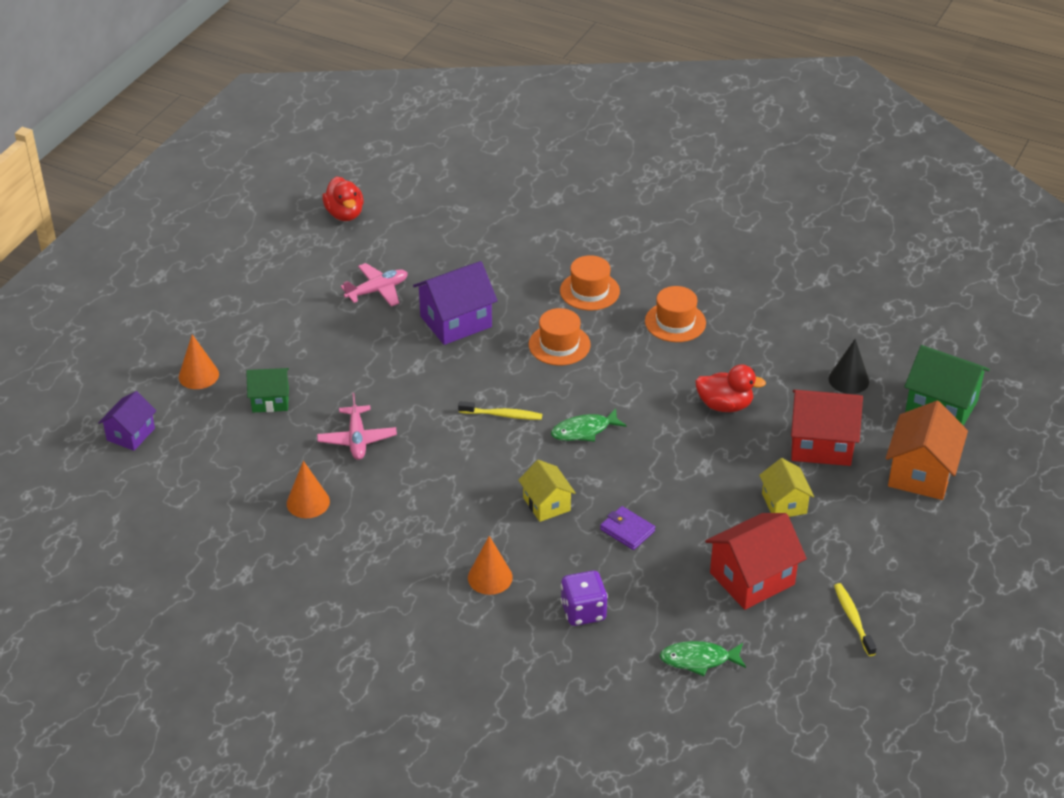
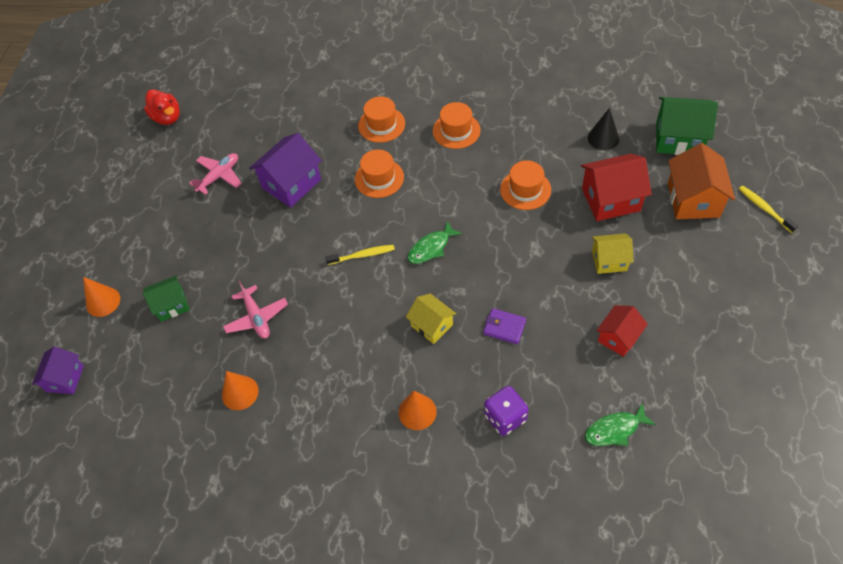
camera: 15 degrees left, 15 degrees up
(725, 405) = (525, 189): red duck -> orange hat
(752, 578) = (618, 337): red house -> red house, size x0.62
(784, 503) = (609, 260): yellow house -> yellow house turned 60 degrees counterclockwise
(853, 619) = (710, 346): yellow toothbrush -> yellow toothbrush (764, 208)

